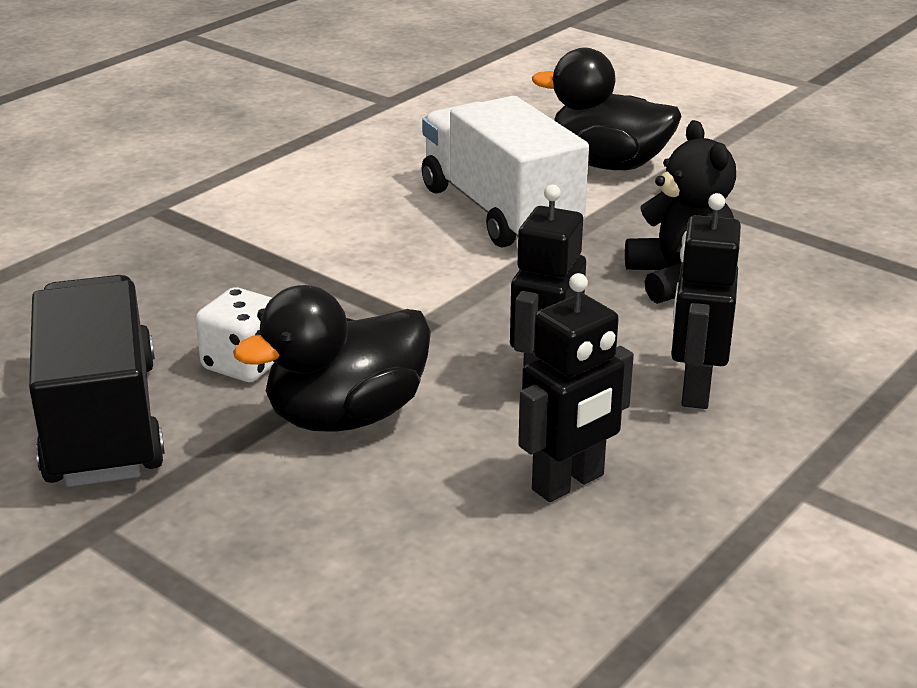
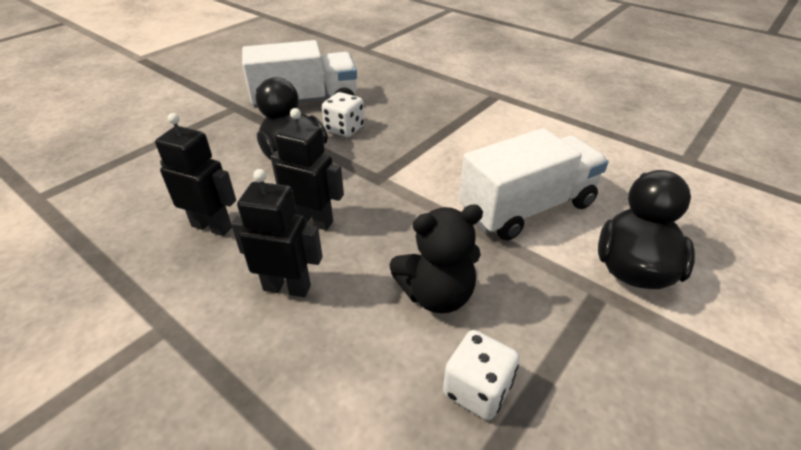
camera: 90 degrees right, 10 degrees up
(102, 423) = (305, 102): black truck -> white truck
(569, 483) = (212, 226): black robot -> black robot turned 150 degrees clockwise
(805, 261) = (477, 389): none -> white dice

